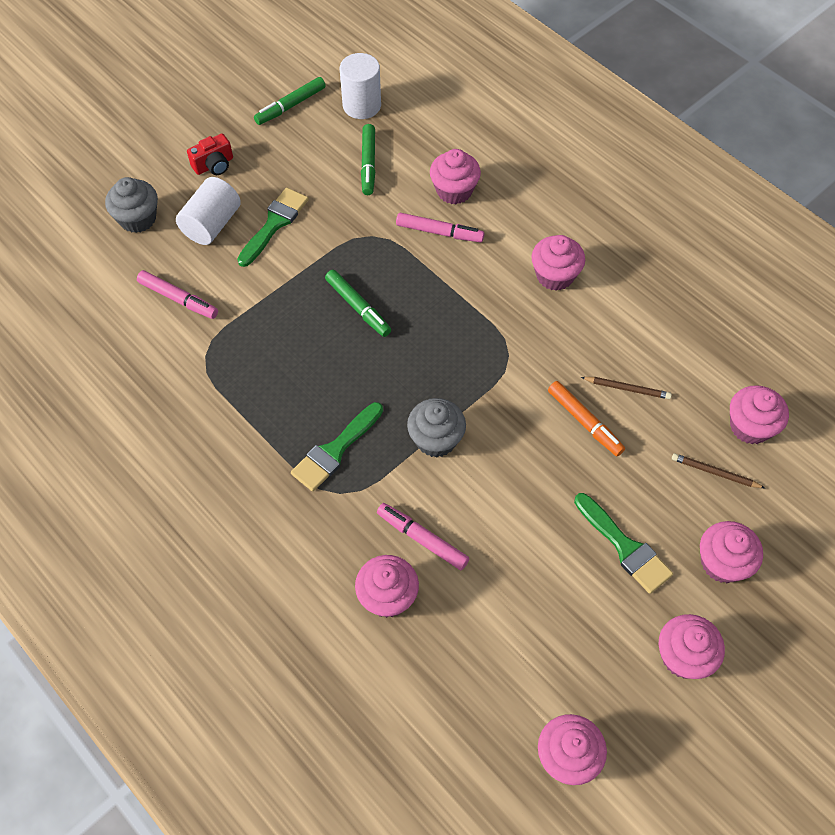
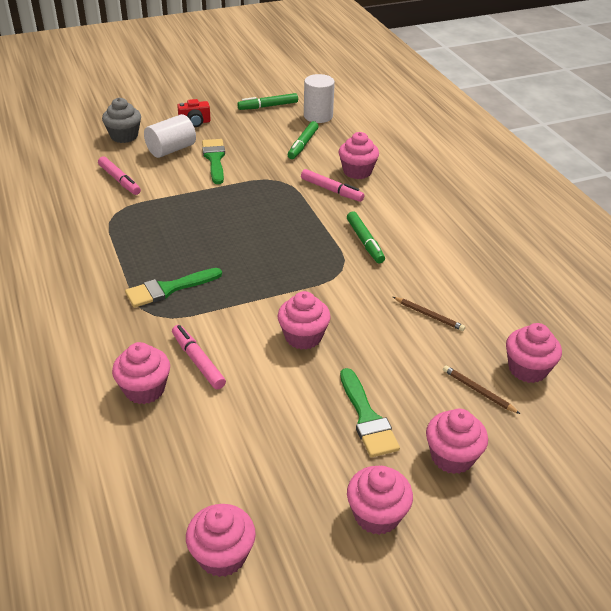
camera: 20 degrees right, 20 degrees down
(274, 224) = (214, 159): green brush -> green brush turned 60 degrees counterclockwise
(358, 307) = (243, 215): green marker -> green marker (365, 242)
(436, 439) = (250, 304): grey cupcake -> none
(555, 275) = (407, 234): pink cupcake -> pink cupcake (303, 337)
(584, 422) = (380, 326): orange marker -> none

